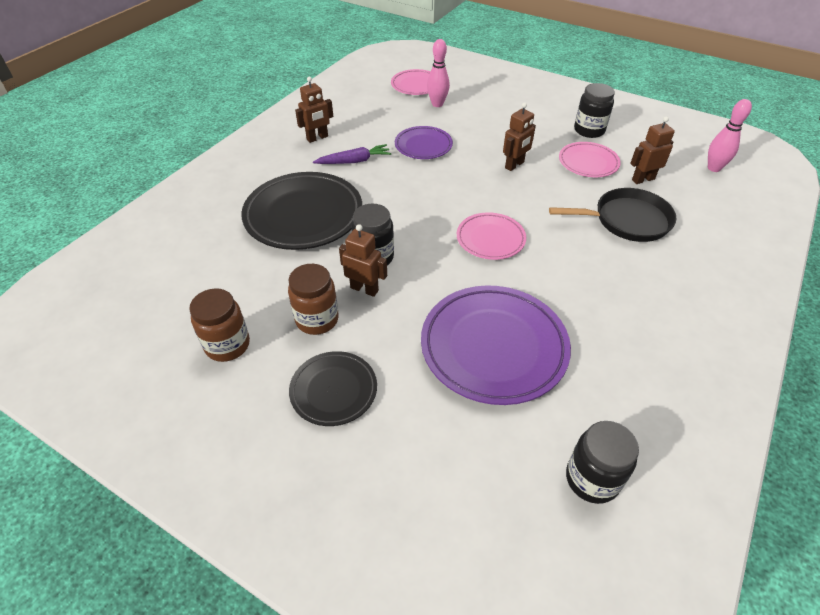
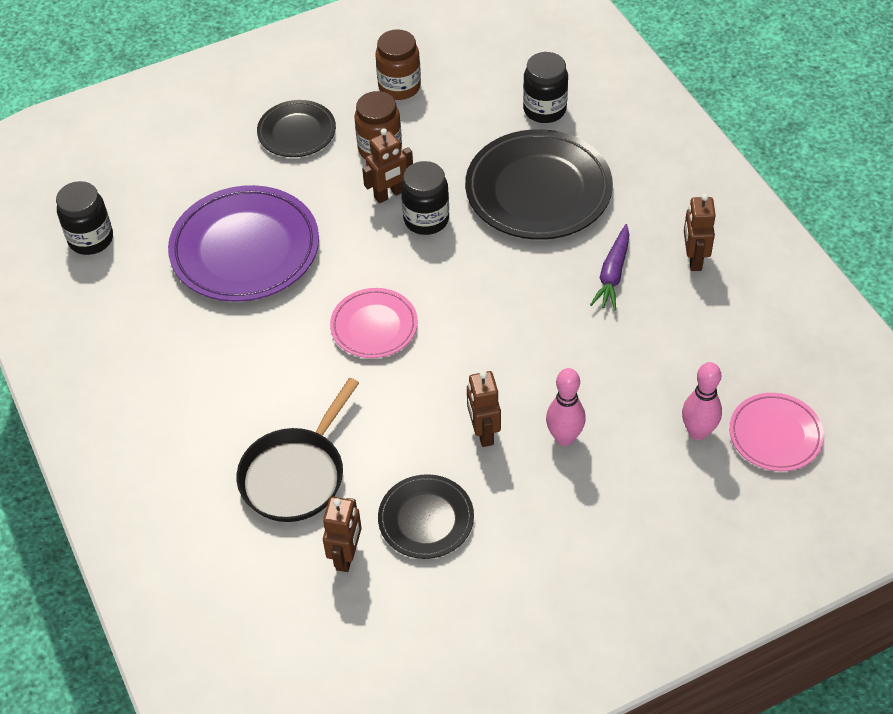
camera: 125 degrees right, 5 degrees up
(423, 146) = (597, 359): purple plate -> none
(588, 163) = (426, 519): pink plate -> black plate
(589, 130) = (495, 581): black jar -> black jar (544, 109)
(714, 168) = (298, 667): pink bowling pin -> pink bowling pin (564, 437)

